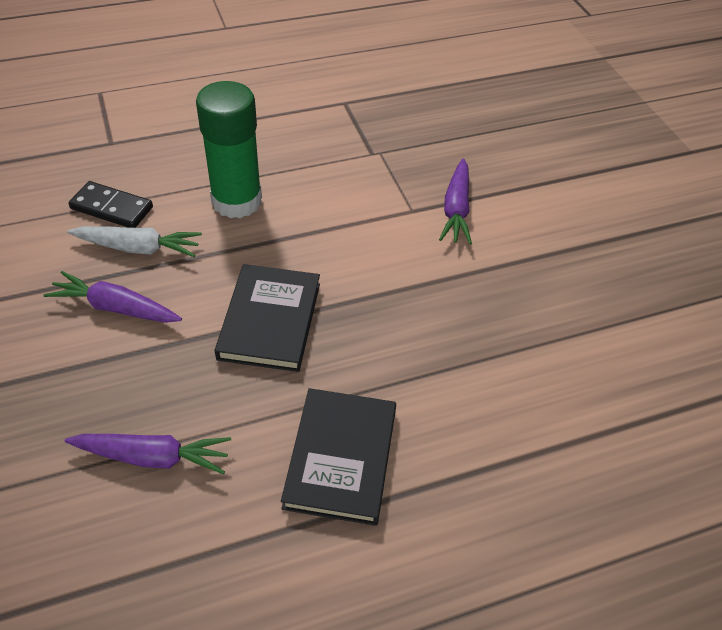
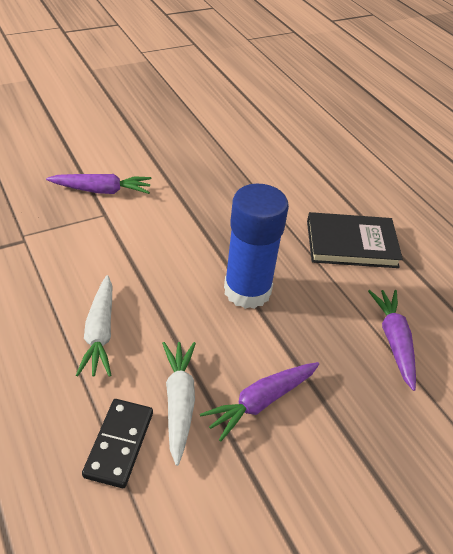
camera: 100 degrees left, 5 degrees down
(116, 308) = (261, 402): purple carrot -> purple carrot turned 45 degrees clockwise
(236, 201) = (100, 333): green glue stick -> white carrot
(270, 321) = (247, 291): black book -> blue glue stick

